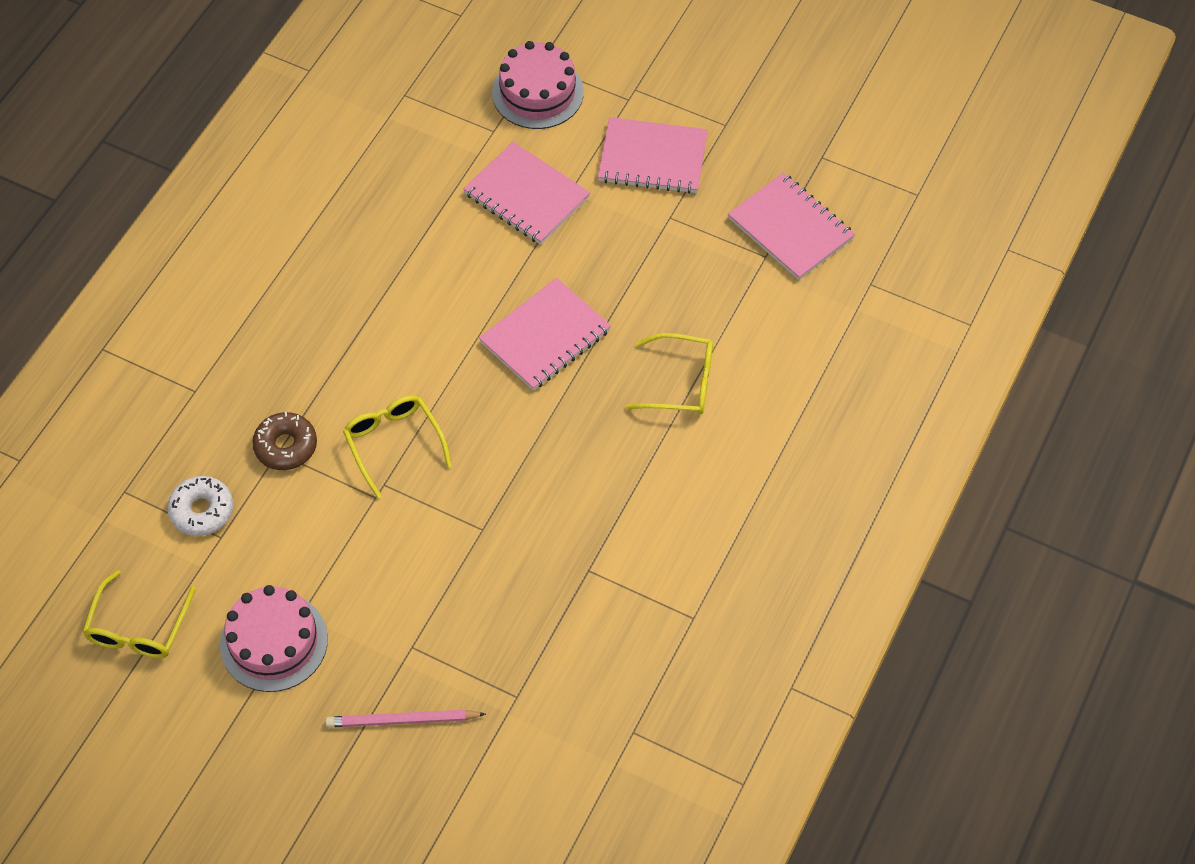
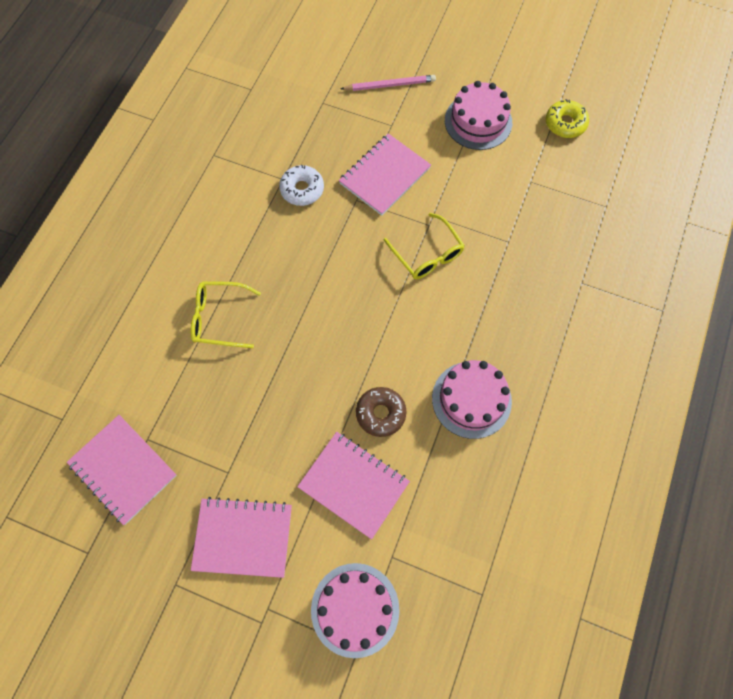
camera: 175 degrees right, 10 degrees up
(138, 627) = (565, 123): yellow glasses -> yellow donut
(202, 510) = (548, 197): white donut -> white donut (302, 189)
(286, 446) = (503, 246): brown donut -> brown donut (380, 413)
(374, 268) = (471, 399): none -> pink cake
(545, 336) = (325, 349): pink notebook -> pink notebook (384, 176)

